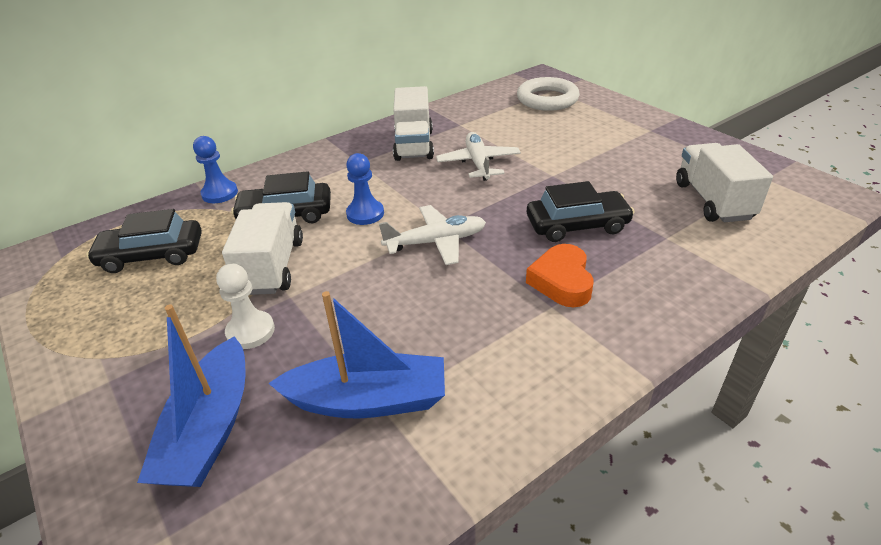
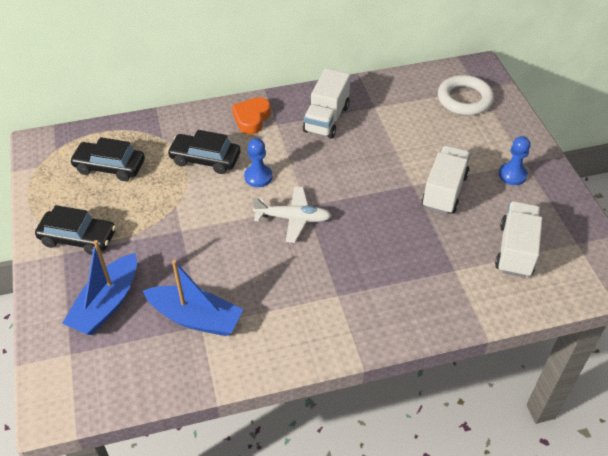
camera: 20 degrees right, 10 degrees up
(220, 193) = (168, 124): blue pawn -> blue pawn (512, 175)
(250, 331) = (149, 248): white pawn -> none
(272, 266) = (179, 202): white truck -> white truck (444, 191)
(478, 163) = (364, 154): white plane -> none
(561, 281) = (356, 279): orange heart -> orange heart (251, 118)
(577, 225) = (398, 237): black car -> black car (78, 238)

